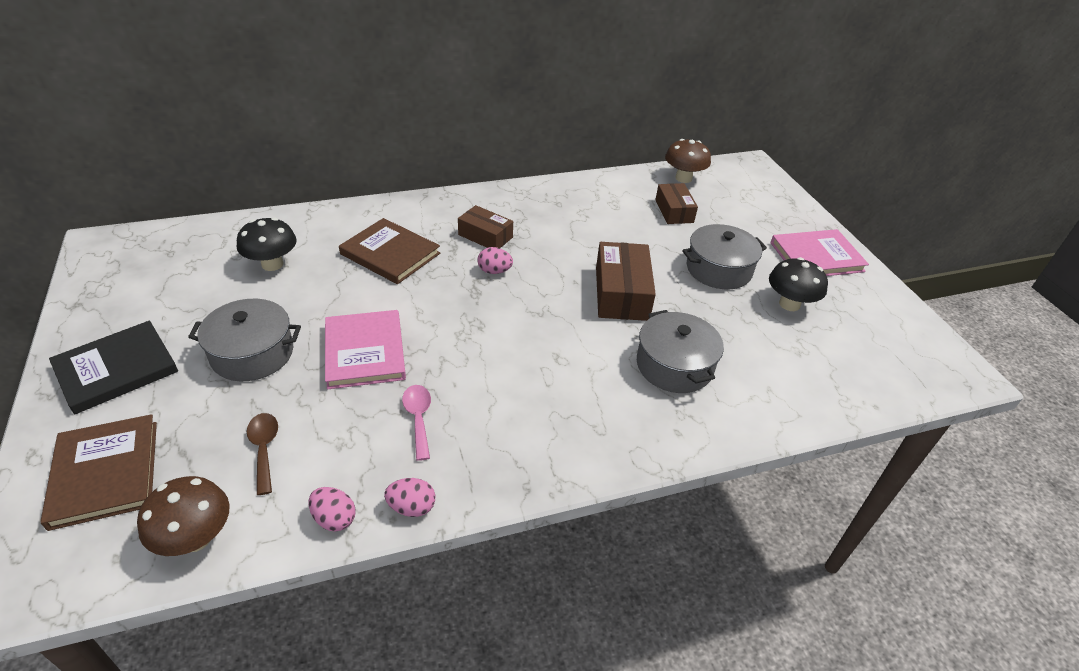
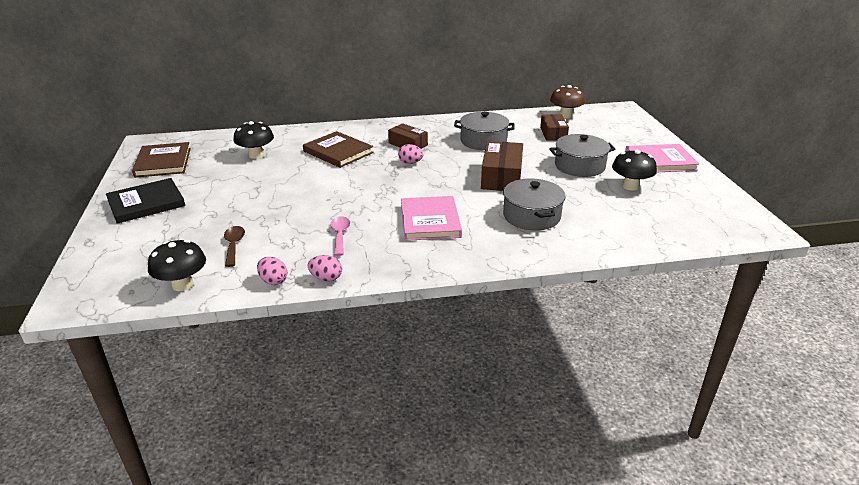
camera: 10 degrees right, 10 degrees down
(105, 473) = (131, 252): brown book -> brown book (163, 162)
(196, 538) = (182, 285): brown mushroom -> black mushroom
(252, 353) = (235, 199): grey pot -> grey pot (483, 141)
(365, 352) = (310, 201): pink book -> pink book (430, 221)

